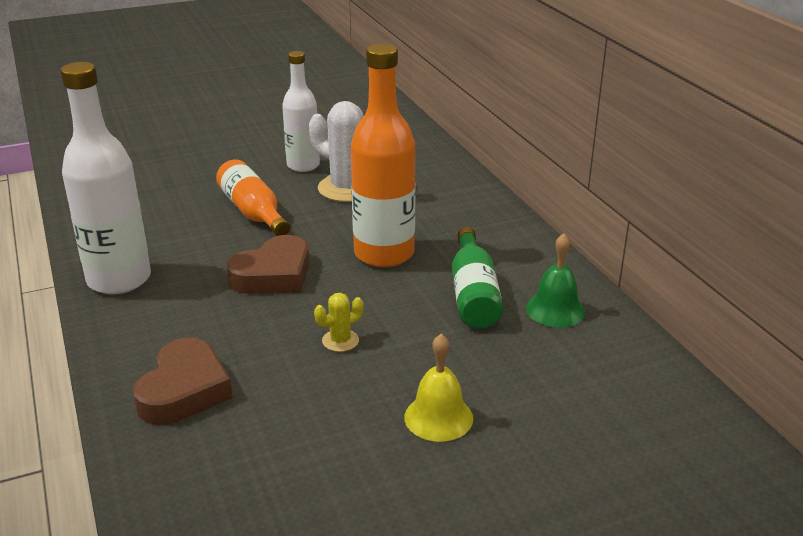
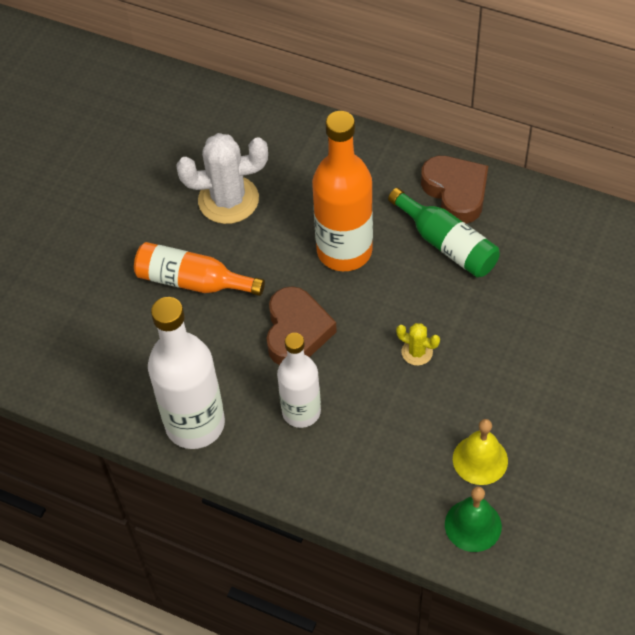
camera: 40 degrees left, 25 degrees up
(184, 390) = (377, 469): brown heart -> brown heart (456, 192)
(303, 165) = (157, 199): white bottle -> white bottle (301, 412)
(340, 341) = (417, 352): yellow cactus -> yellow cactus turned 75 degrees counterclockwise
(438, 417) = (543, 363): yellow bell -> yellow bell (480, 459)
(555, 310) = (510, 219): green bell -> green bell (473, 525)

